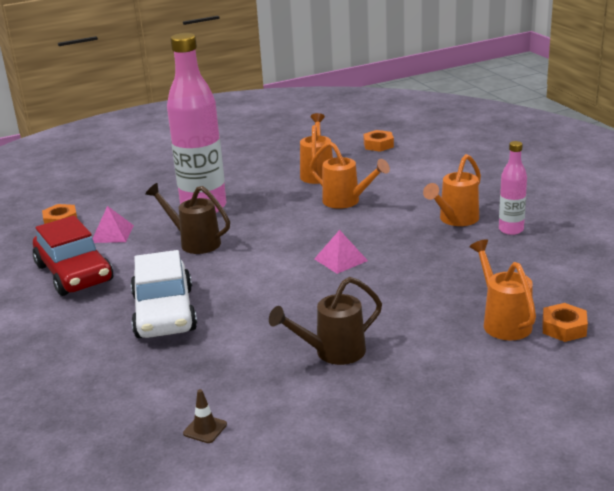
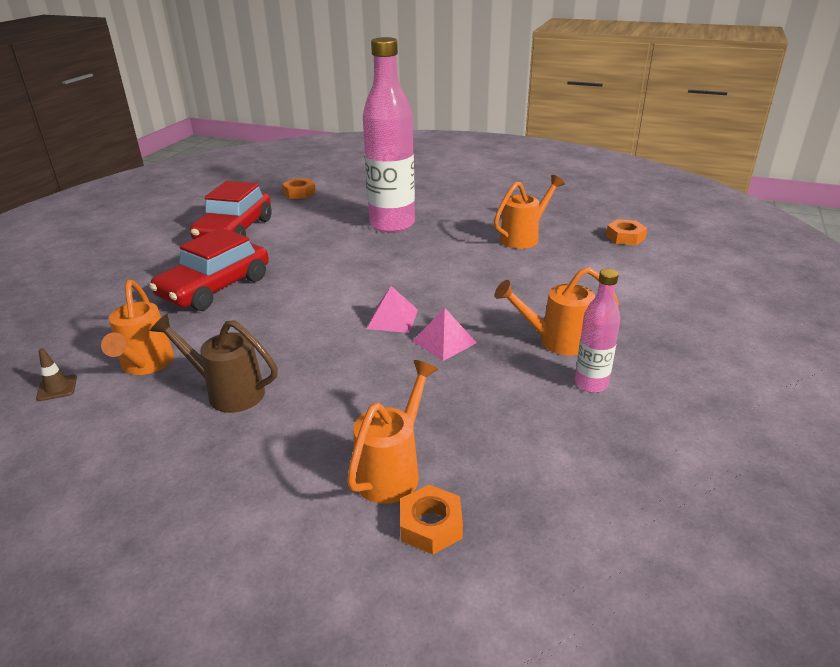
camera: 45 degrees right, 5 degrees up
(112, 234) = (306, 215): pink pyramid -> pink pyramid (444, 342)
(164, 313) = (215, 287): white car -> red car
(194, 242) = (334, 247): brown watering can -> none
(346, 201) = (497, 273): orange watering can -> orange watering can (145, 365)

